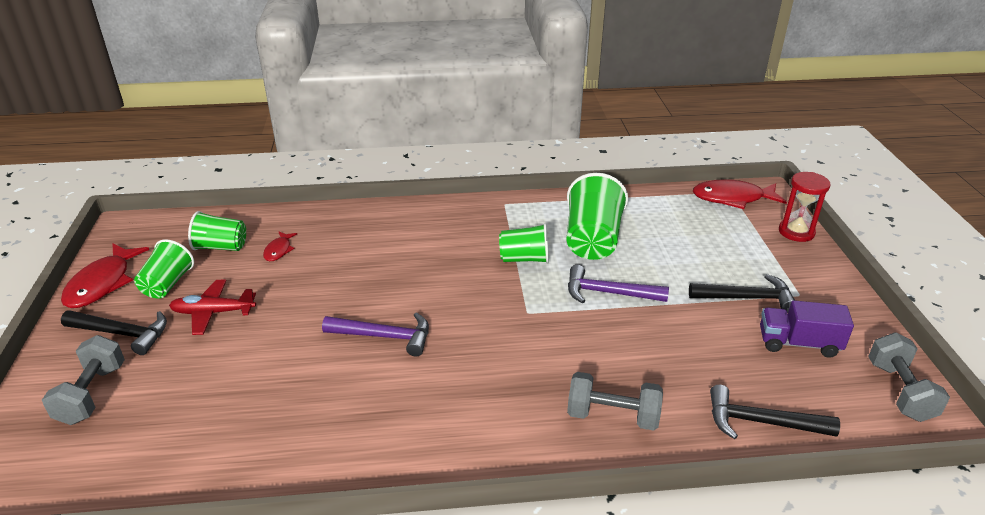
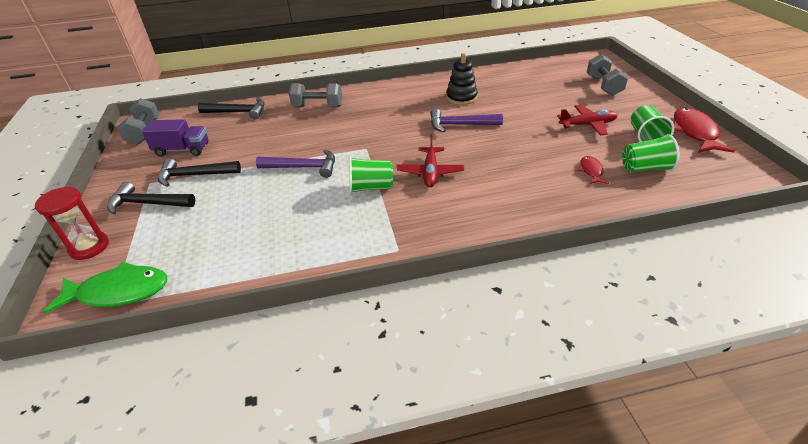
camera: 175 degrees right, 5 degrees up
(122, 334) = (630, 109): black hammer -> black hammer (148, 203)
(351, 400) = (461, 97): none -> black stacking toy
(453, 269) = (430, 172): none -> red plane
(592, 240) = (306, 213): green cup -> none
(732, 198) = (119, 291): red fish -> green fish

